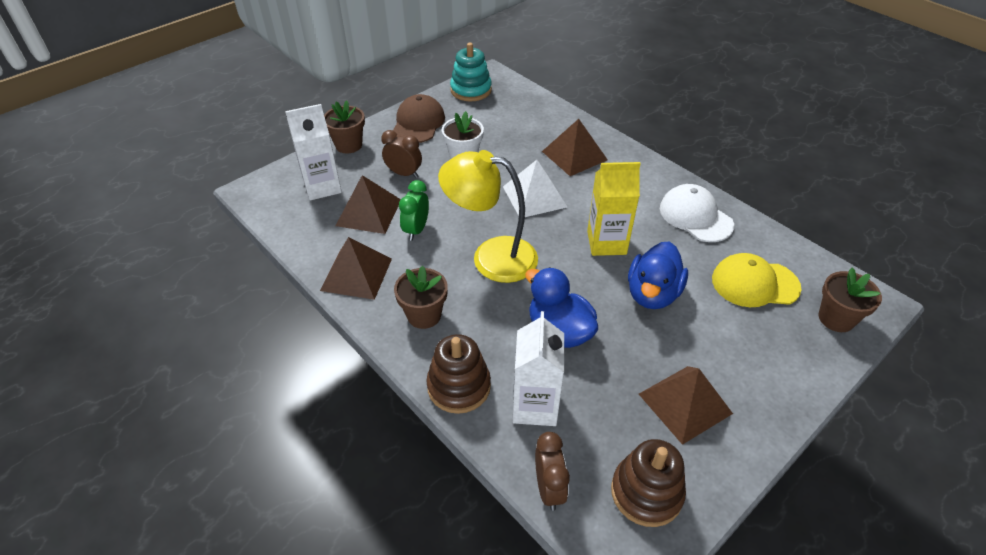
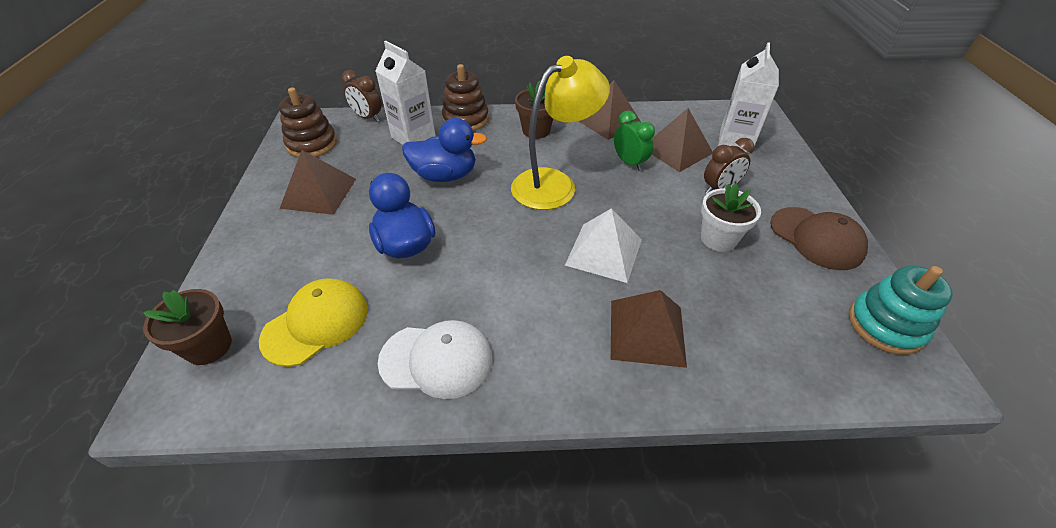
camera: 130 degrees right, 0 degrees up
(348, 145) = (798, 177): brown flower pot -> none
(606, 243) = (489, 258): yellow carton -> none

